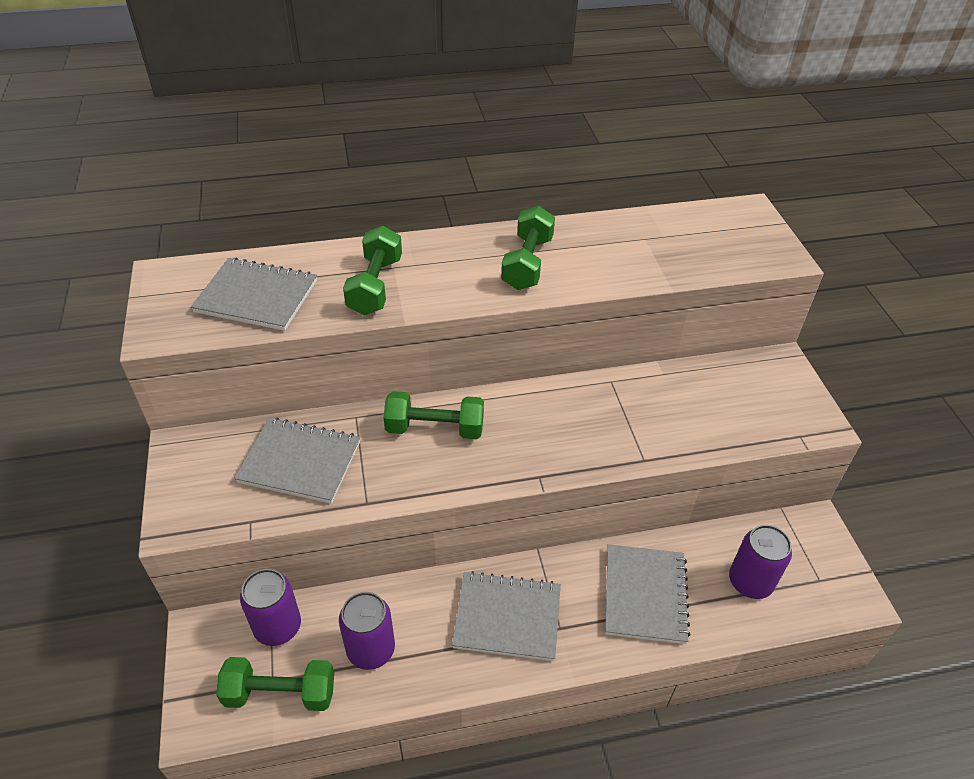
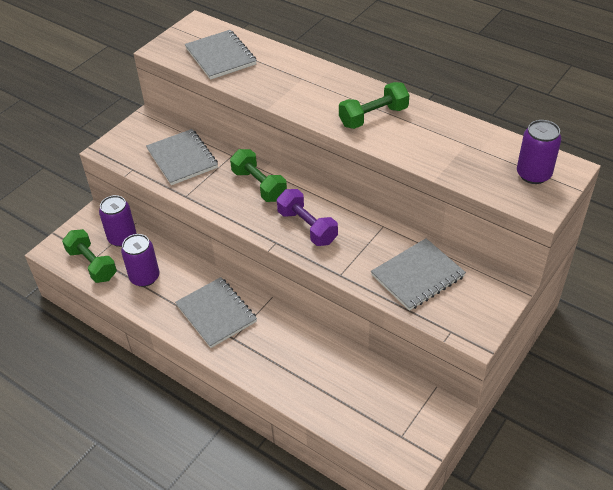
camera: 50 degrees right, 0 degrees up
(375, 286) = (279, 83): green dumbbell -> none
(546, 436) = (307, 227): none -> purple dumbbell
(645, 595) = (294, 360): grey notebook -> grey notebook (418, 276)
(750, 582) = (359, 402): purple can -> purple can (533, 174)

